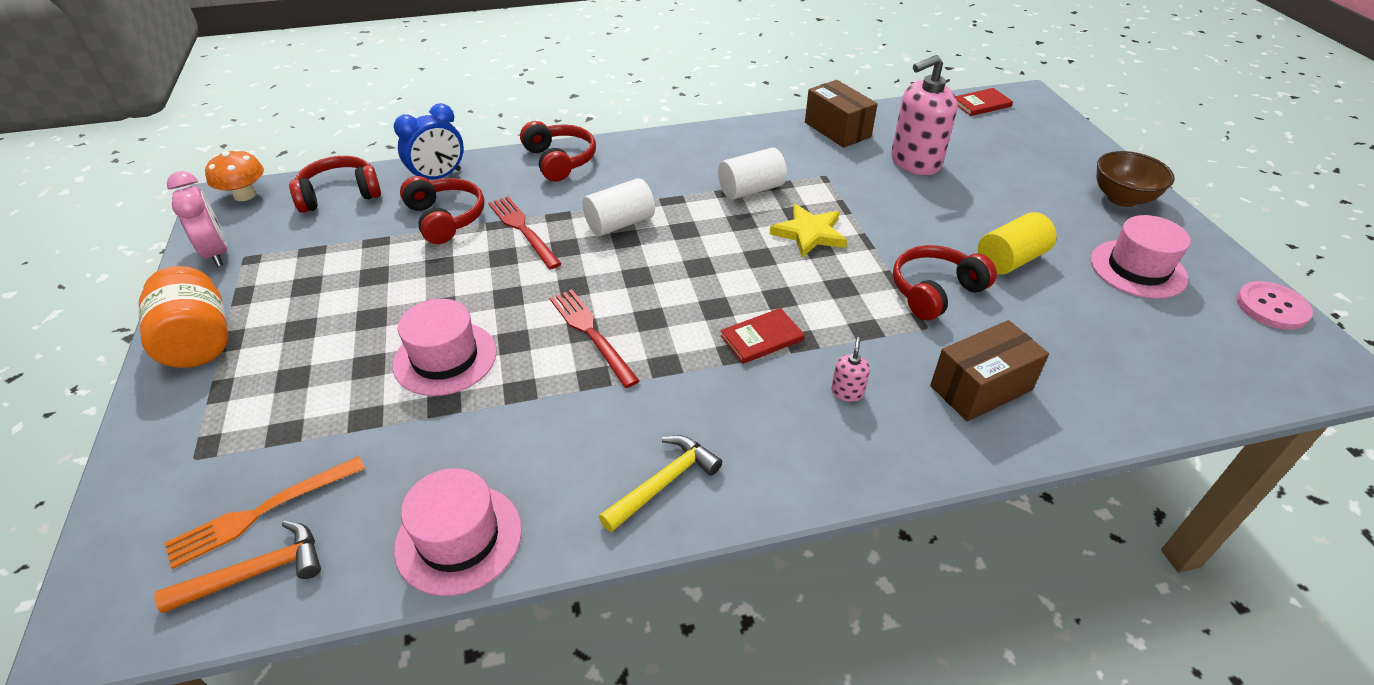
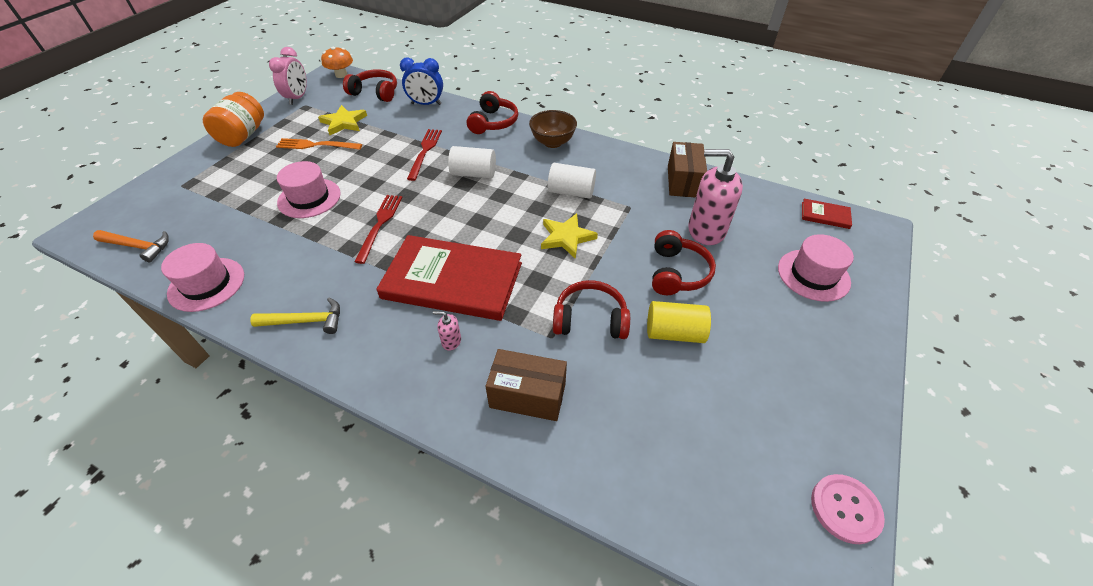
camera: 40 degrees right, 5 degrees up
(262, 512) = (170, 223): orange fork -> orange fork (316, 145)
(349, 249) = (344, 122): none -> yellow star
(446, 218) = (400, 128): red headphones -> red headphones (677, 273)
(762, 338) = (452, 280): red book -> red book, size x2.44
(847, 392) = (451, 341): pink soap dispenser -> pink soap dispenser turned 135 degrees counterclockwise
(1122, 199) = (839, 346): brown bowl -> brown bowl (552, 142)
(1138, 269) = (767, 402): pink hat -> pink hat (813, 275)

